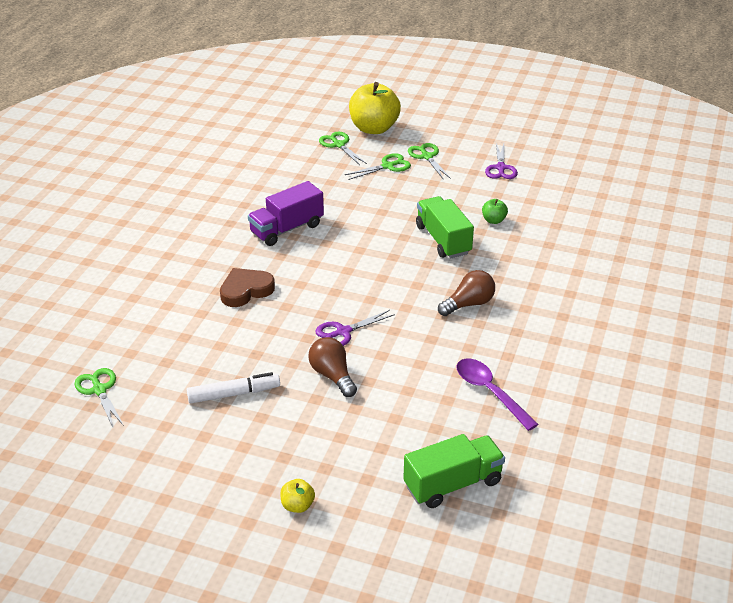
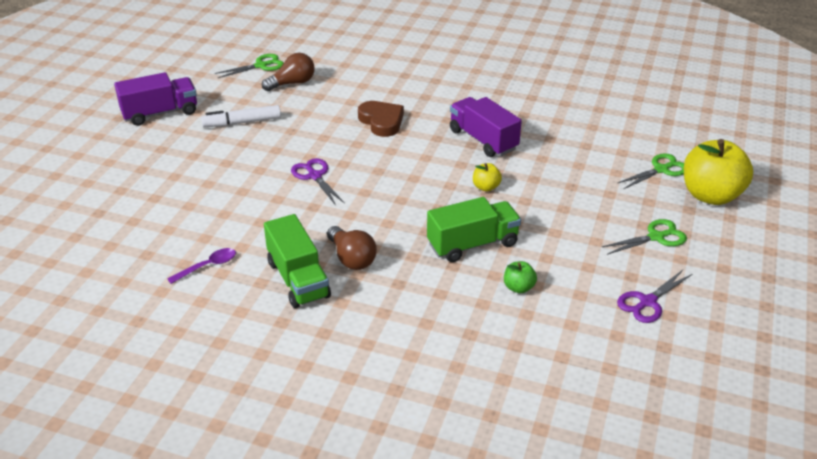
camera: 90 degrees right, 0 degrees up
(201, 470) = (160, 113): none -> purple truck
(234, 394) = (242, 122): white marker -> white marker turned 90 degrees clockwise
(297, 505) = (105, 156): yellow apple -> yellow apple (486, 187)
(332, 375) = (254, 171): brown light bulb -> brown light bulb (292, 83)
(387, 166) = (623, 205): green scissors -> none
(453, 484) = (95, 237): green truck -> green truck (298, 279)
(490, 392) = (207, 266): purple spoon -> purple spoon, size x0.64
(500, 168) = (647, 302): purple scissors -> purple scissors turned 45 degrees counterclockwise

